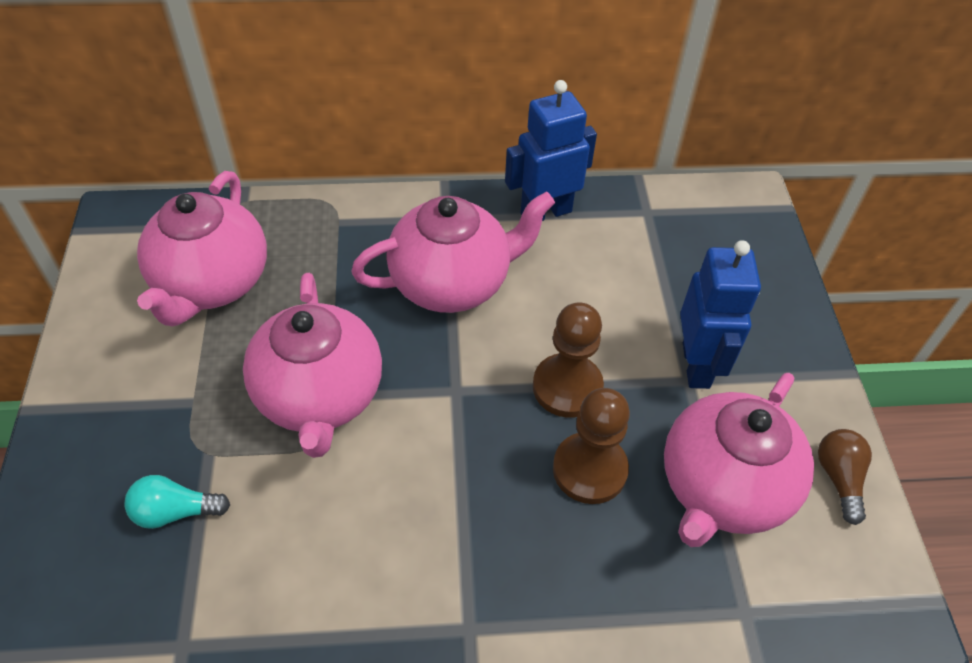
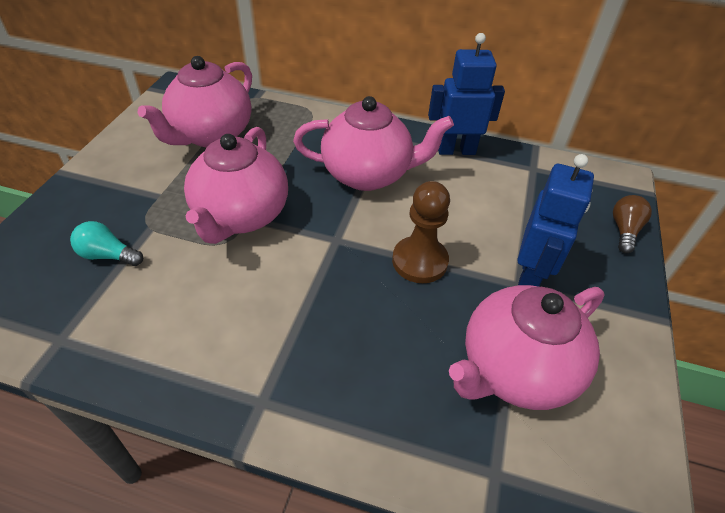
camera: 20 degrees right, 5 degrees down
(589, 469) = (410, 321): brown pawn -> none
(839, 478) = (624, 396): brown light bulb -> brown light bulb (624, 230)

